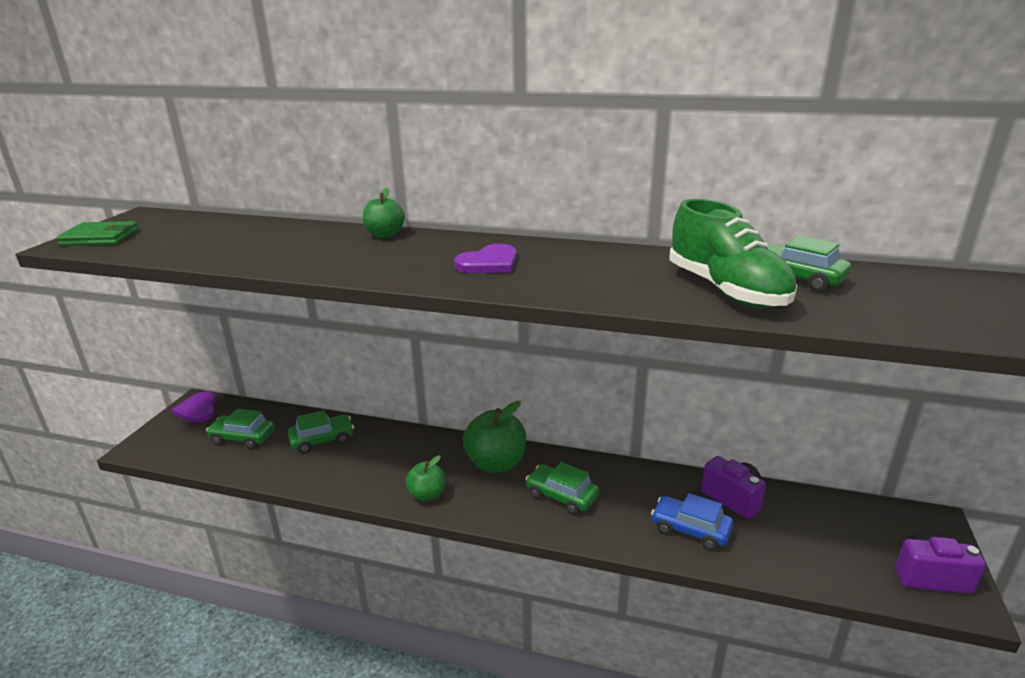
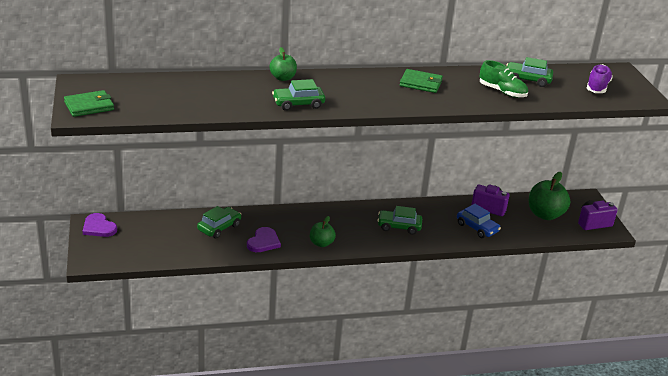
camera: 30 degrees left, 5 degrees up
(243, 438) = (160, 238): green car -> green car (298, 104)
(489, 263) = (371, 91): purple heart -> purple heart (263, 242)
(496, 463) = (346, 217): green apple -> green apple (545, 214)
(586, 262) = (421, 83): none -> green wallet
(690, 529) = (477, 228): blue car -> blue car turned 135 degrees counterclockwise
(726, 290) = (502, 92): green shoe -> green shoe, size x0.66
(950, 306) = (597, 87): none -> purple shoe

